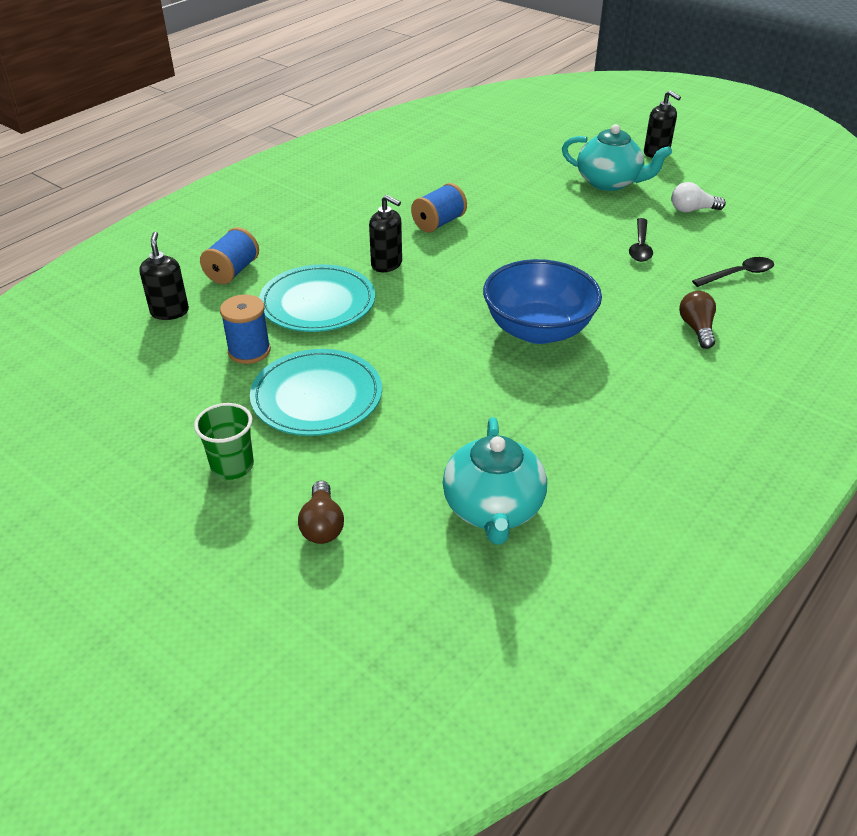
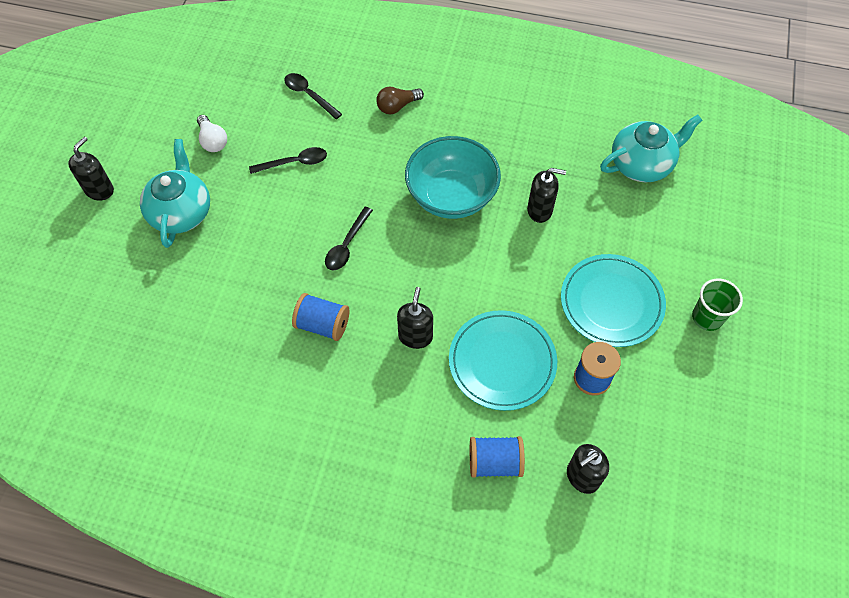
camera: 115 degrees left, 20 degrees up
(322, 525) = (714, 242): brown light bulb -> none
(477, 387) = (540, 210): none -> black soap dispenser
(516, 253) = (347, 245): none -> black spoon
(538, 330) = (451, 196): blue bowl -> turquoise bowl

